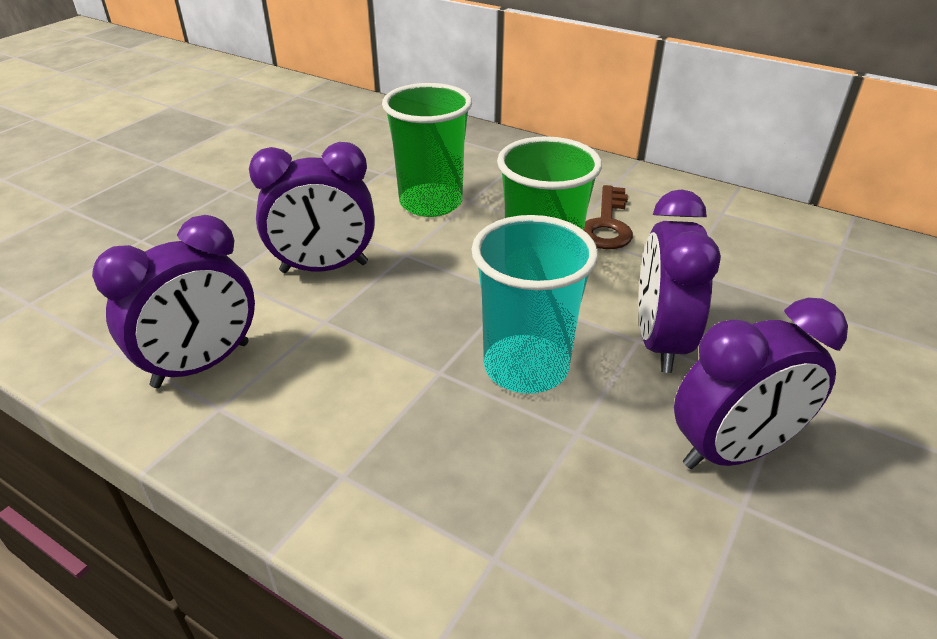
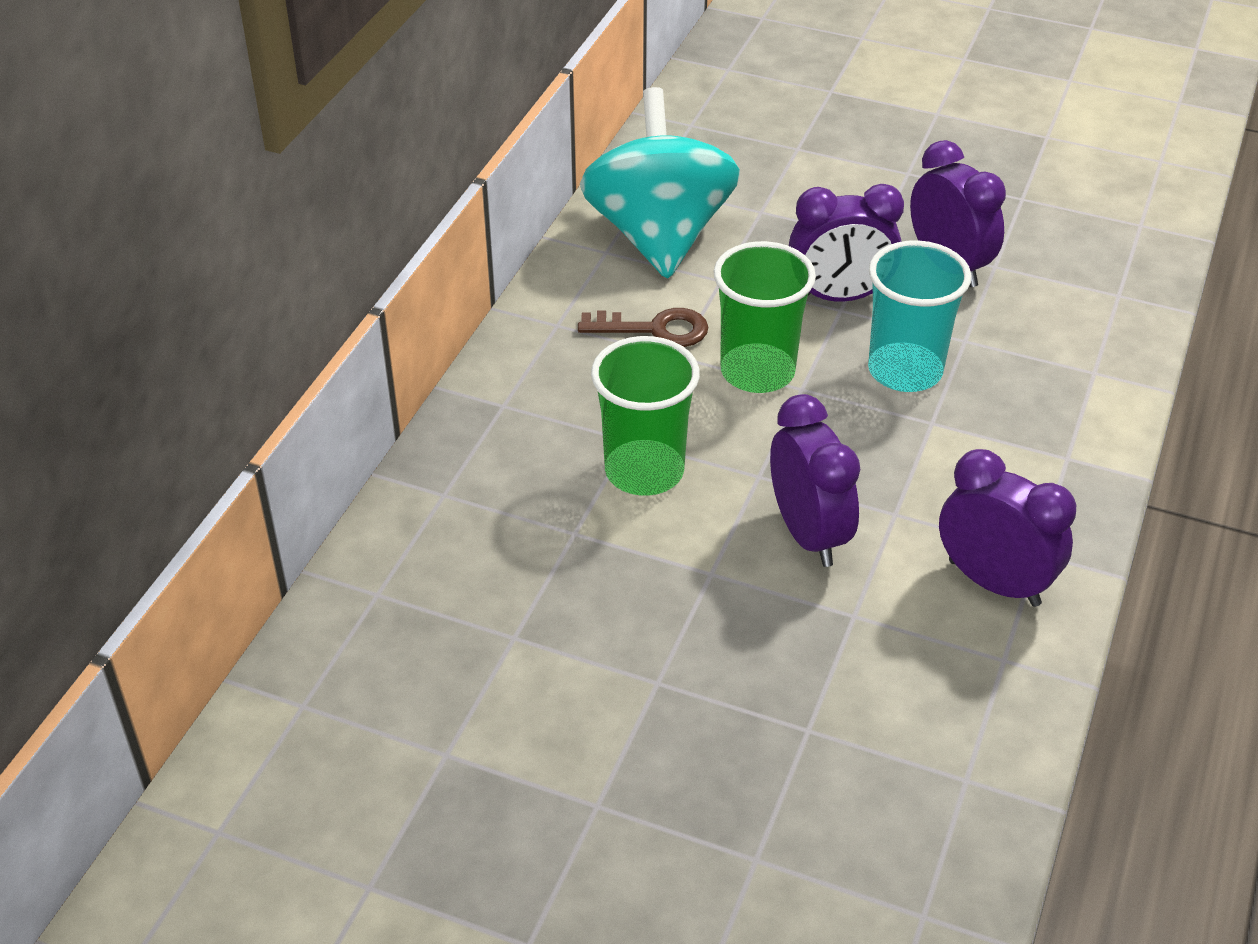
camera: 100 degrees left, 5 degrees up
(752, 241) = (659, 236): none -> turquoise spinning top

